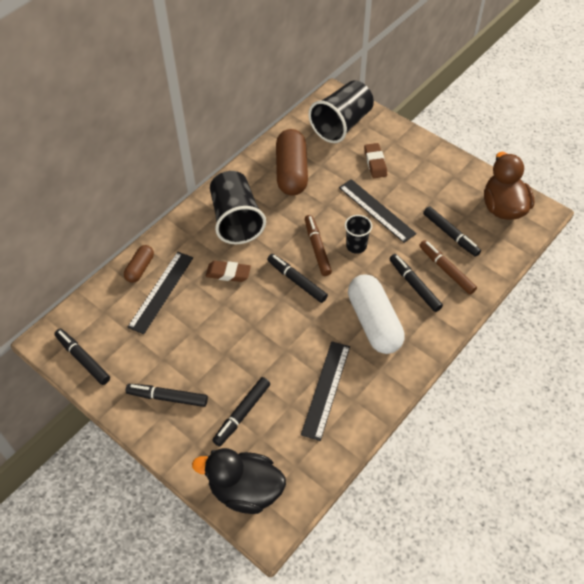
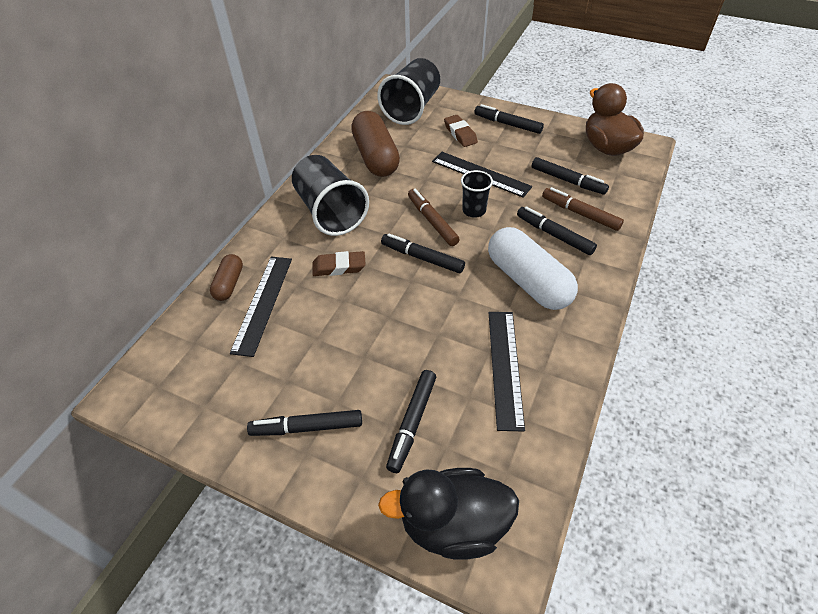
camera: 15 degrees left, 5 degrees down
(83, 359) = (178, 406): black marker -> black marker (507, 124)

